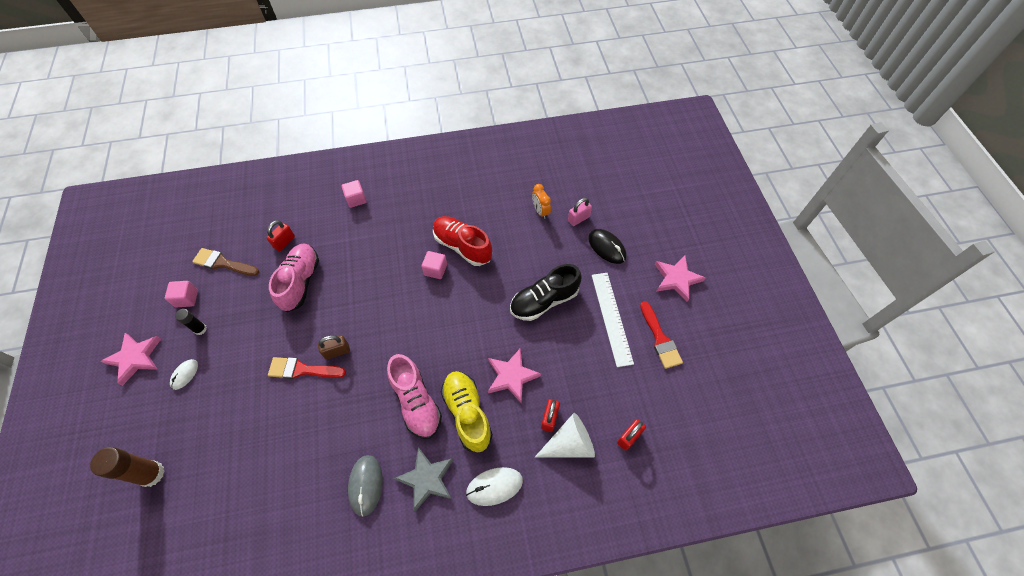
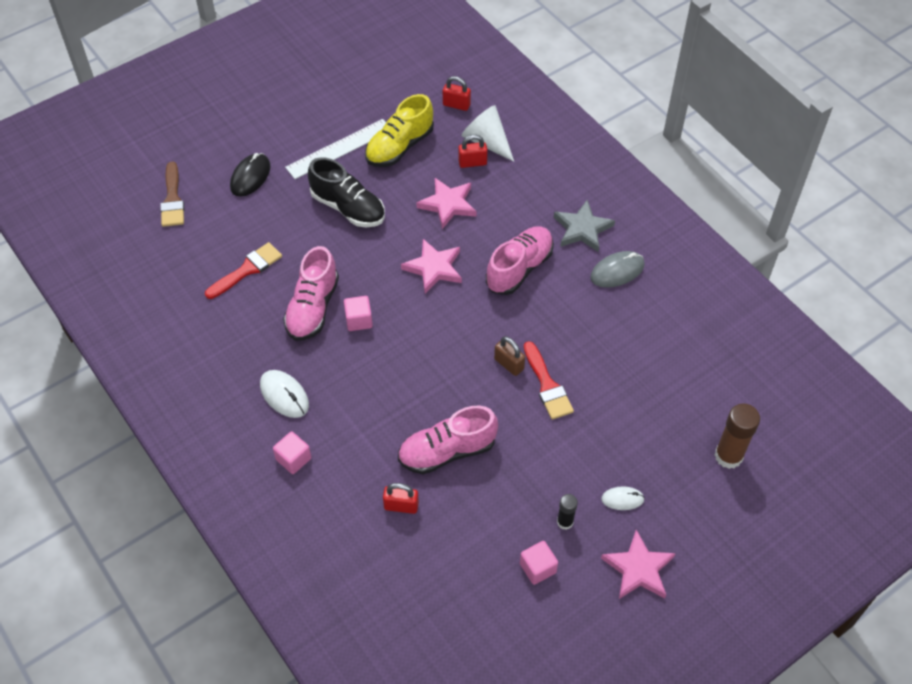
camera: 115 degrees left, 5 degrees down
(223, 263) = (469, 560): brown brush -> brown brush (172, 199)
(462, 246) = (313, 308): red shoe -> pink shoe
(467, 413) = (505, 224): yellow shoe -> yellow shoe (399, 147)
(494, 486) = (557, 179): white mouse -> white mouse (284, 395)
(540, 211) = (225, 252): orange clock -> none
(578, 219) = (220, 213): pink padlock -> none
(660, 339) = (344, 107): red brush -> red brush (247, 270)
(677, 279) = (265, 111): pink star -> pink star (434, 268)

